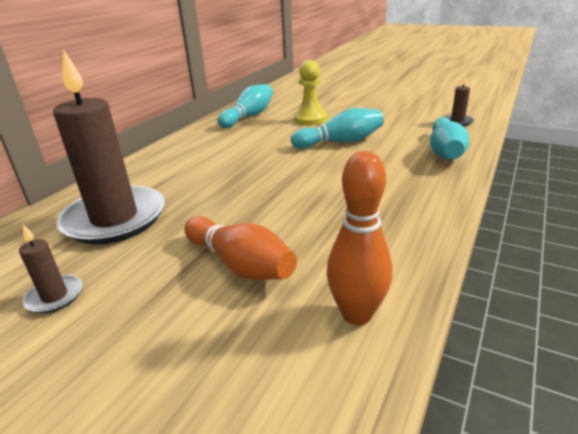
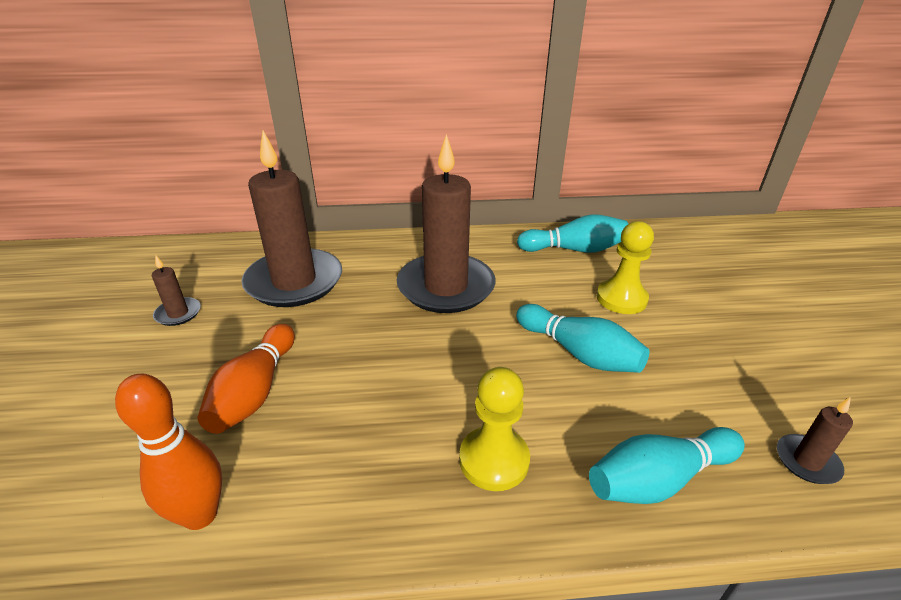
camera: 55 degrees right, 5 degrees up
(224, 161) = (446, 287): none -> brown candle
(399, 187) = (494, 460): none -> yellow pawn

